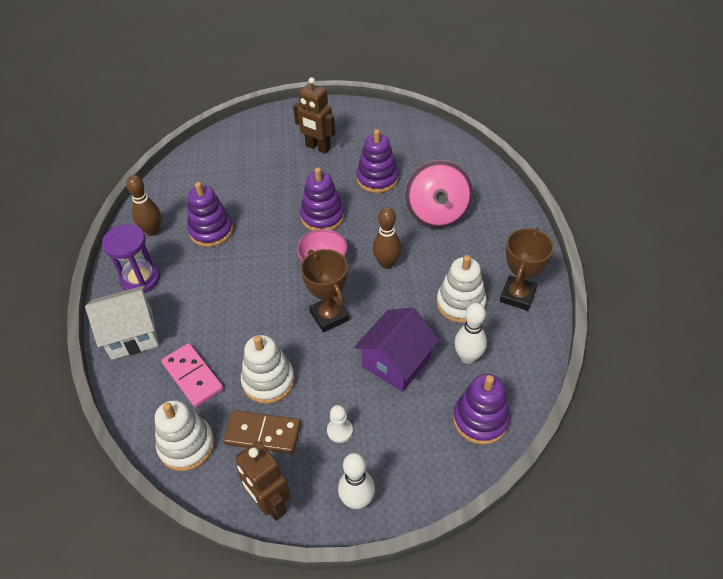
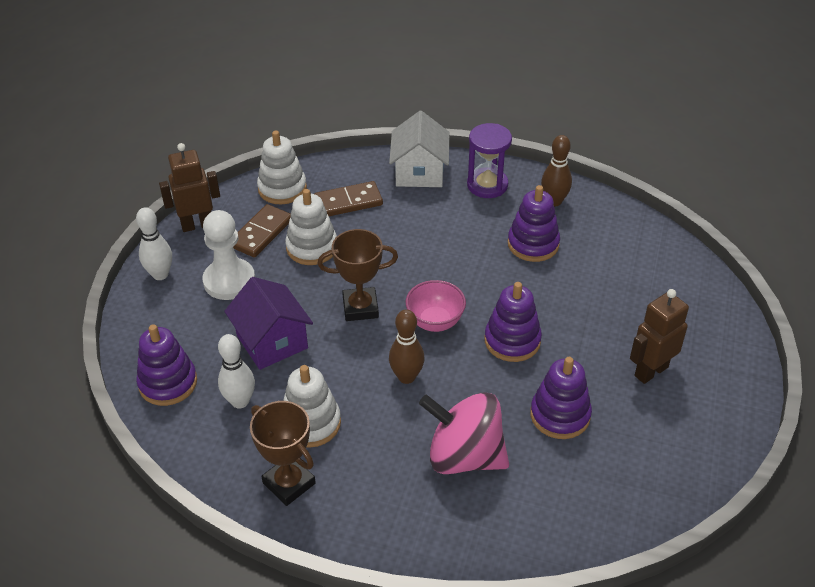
camera: 110 degrees right, 5 degrees down
(192, 376) = (348, 202): pink domino -> brown domino
(340, 431) = (229, 281): white pawn -> white pawn, size x2.08

